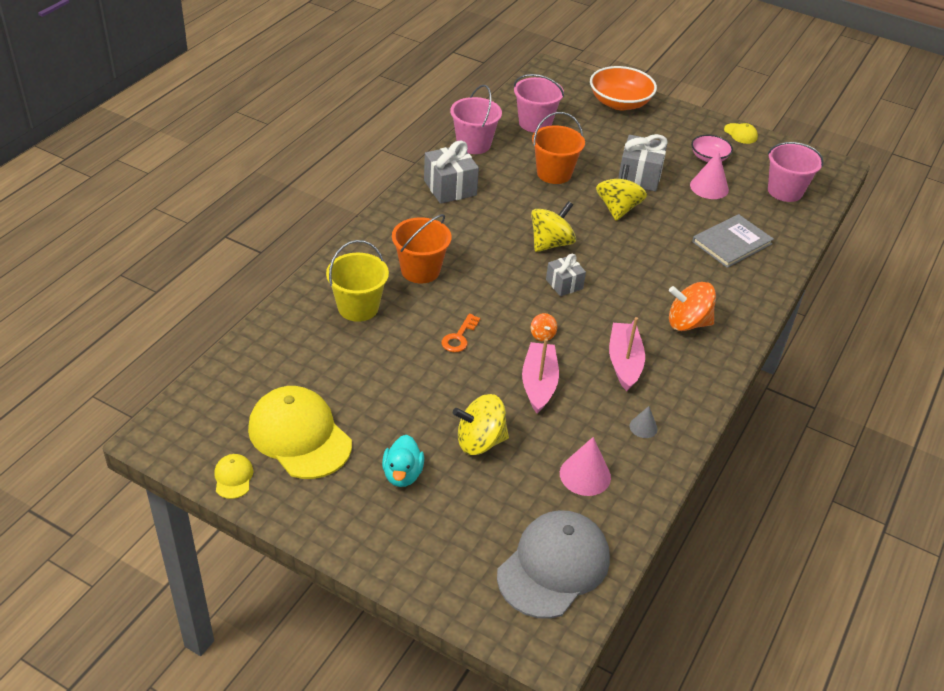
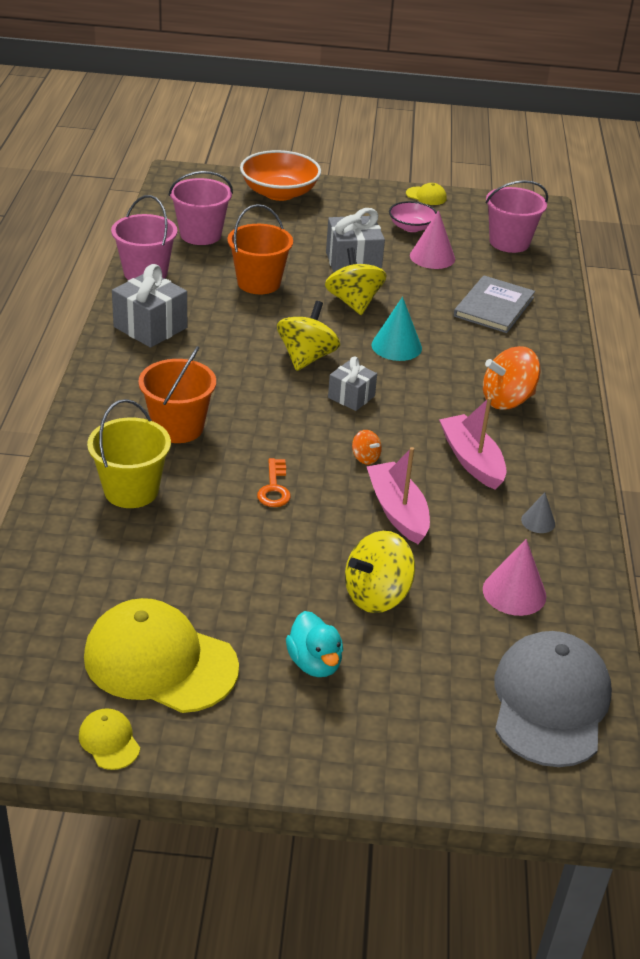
camera: 25 degrees left, 5 degrees down
(628, 253) = (396, 346): none -> turquoise cone

